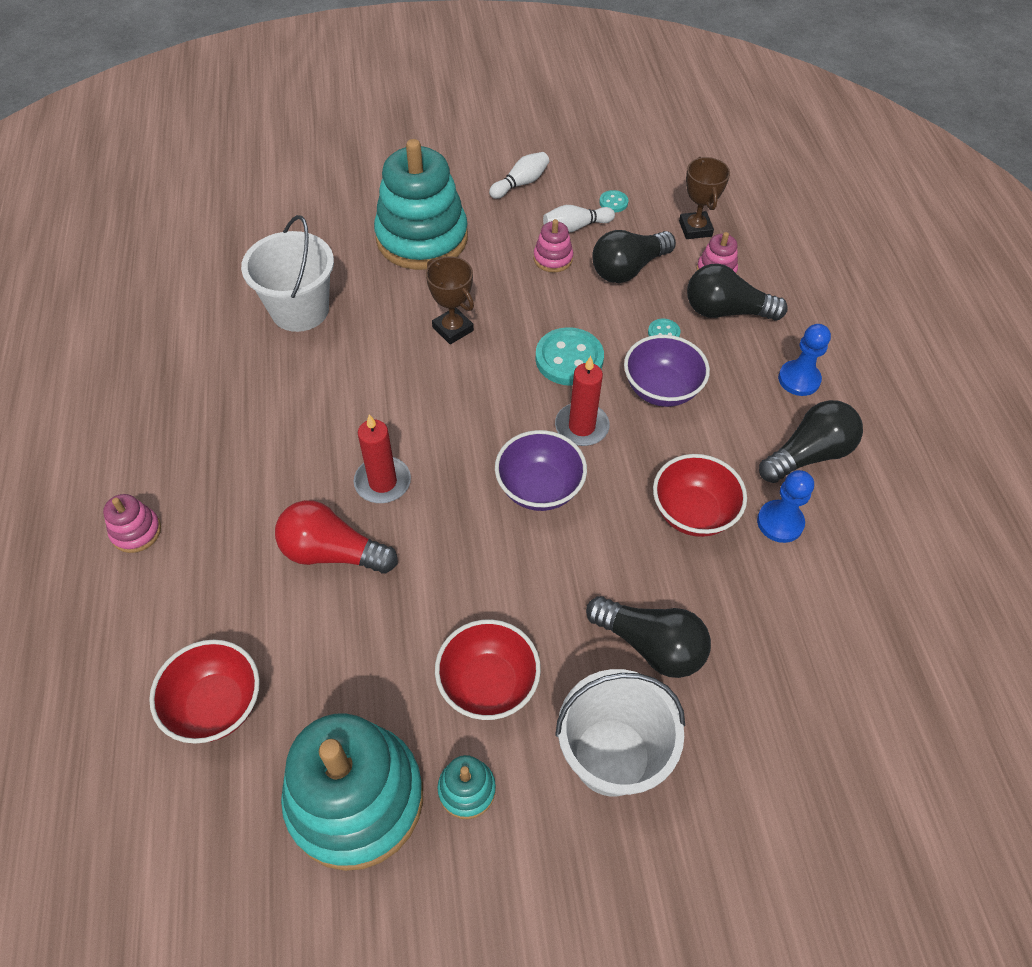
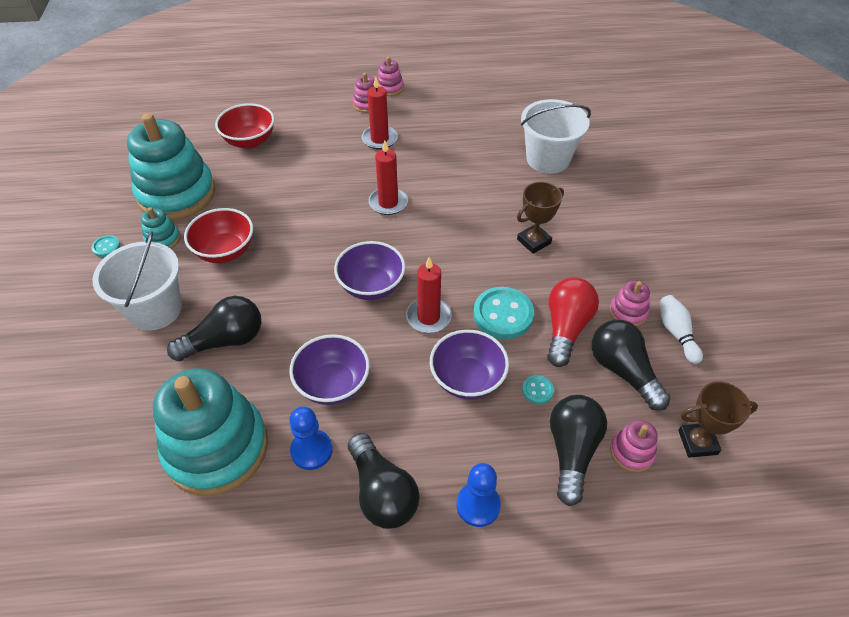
camera: 95 degrees right, 5 degrees down
(94, 502) = (389, 88): none -> pink stacking toy
(234, 505) = (379, 139): none -> red candle
(332, 552) = (337, 181): red light bulb -> red light bulb (566, 328)
(422, 238) = (638, 224): turquoise stacking toy -> turquoise stacking toy (217, 448)
(520, 183) = (731, 294): white bowling pin -> none
(613, 202) = (722, 369): turquoise button -> turquoise button (106, 247)
(651, 645) = (225, 340): black light bulb -> black light bulb turned 150 degrees counterclockwise
(693, 513) = (333, 384): red bowl -> purple bowl

